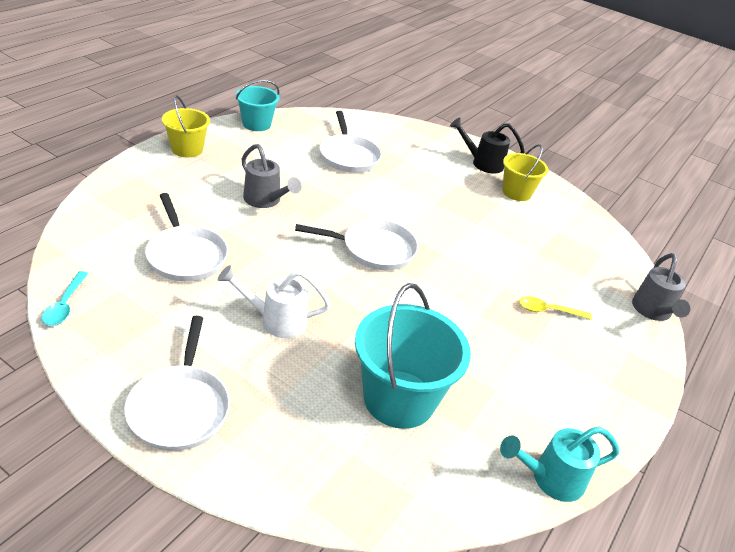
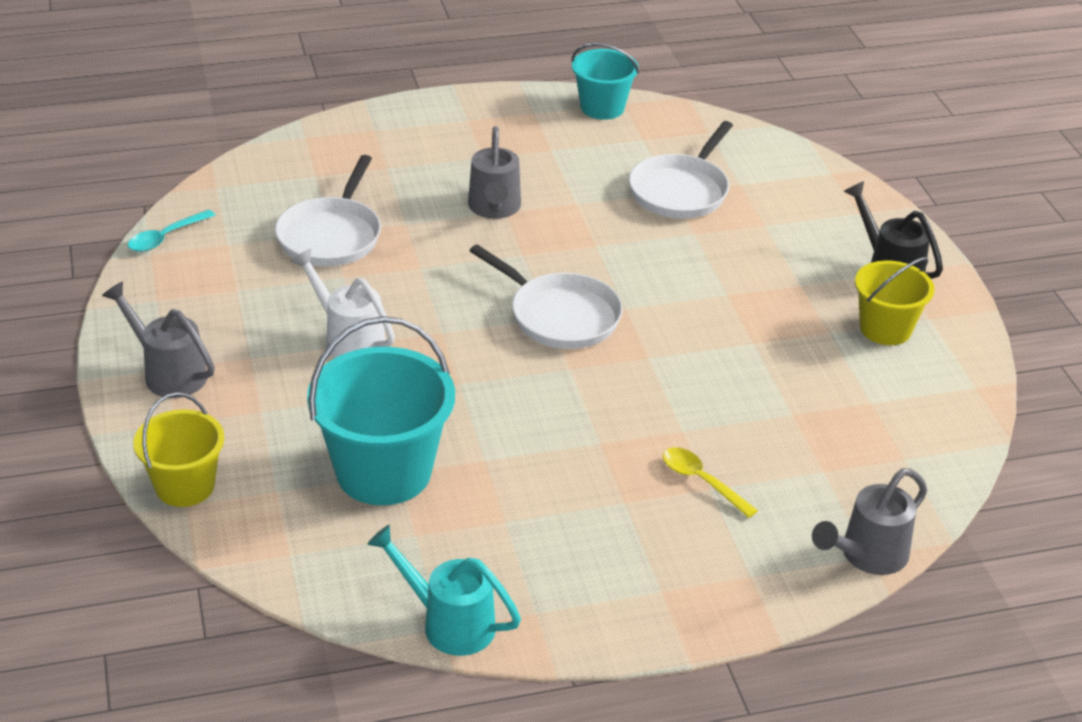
camera: 45 degrees right, 0 degrees up
(180, 407) = (169, 373): white pan -> grey watering can
(187, 149) = (471, 114): yellow bucket -> yellow bucket (185, 486)

